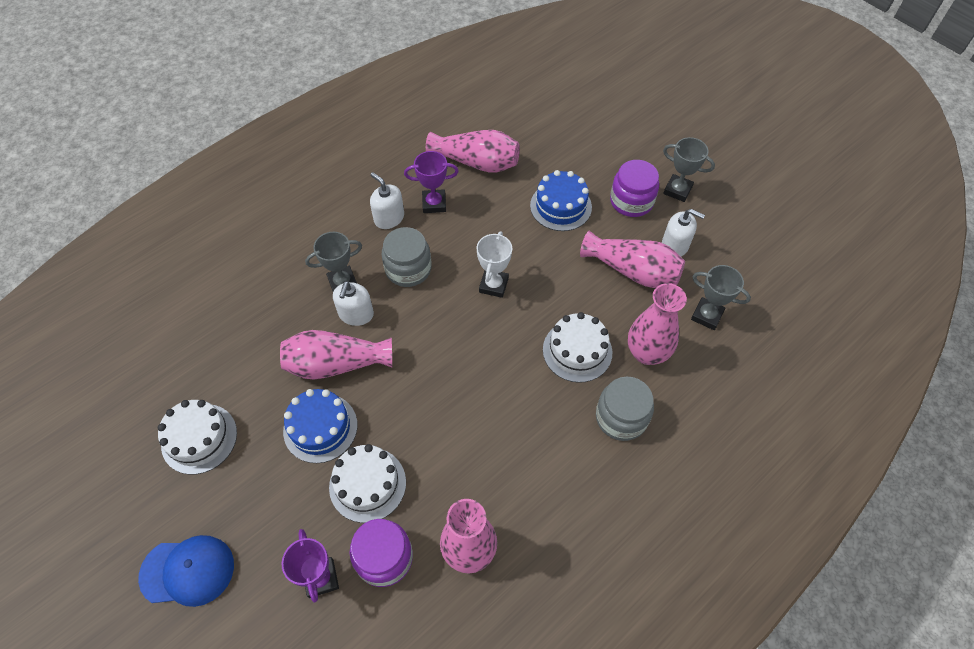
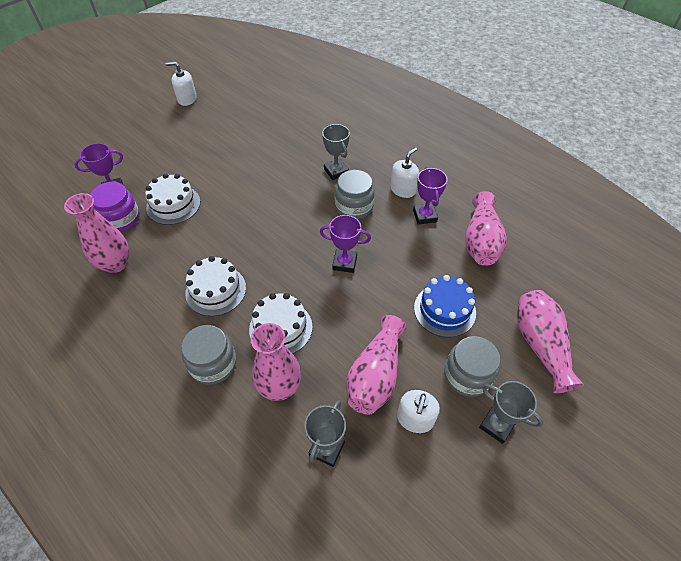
camera: 85 degrees right, 5 degrees down
(188, 571) = (131, 135): blue cap -> none
(199, 438) = (214, 125): white cake -> white cake (216, 290)
(320, 428) = (217, 176): blue cake -> none
(336, 364) = (266, 177): pink vase -> pink vase (540, 345)
(356, 314) = (309, 182): white soap dispenser -> white soap dispenser (187, 99)
(493, 285) = (344, 263): white trophy -> purple trophy
(631, 201) = (467, 375): purple jar -> grey jar
(677, 190) = (496, 425): grey trophy -> grey trophy turned 75 degrees counterclockwise

